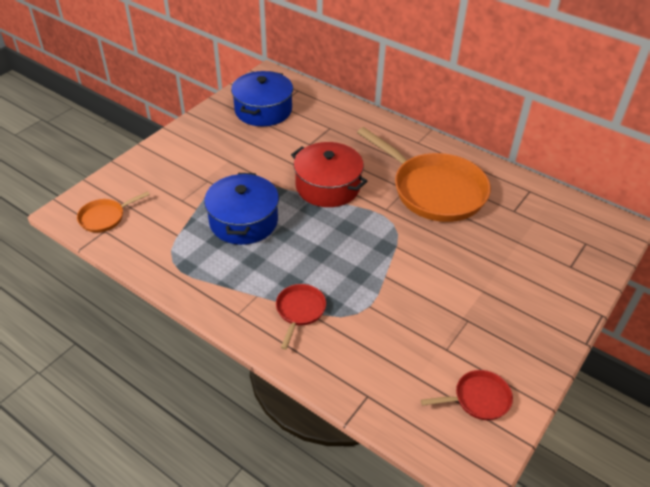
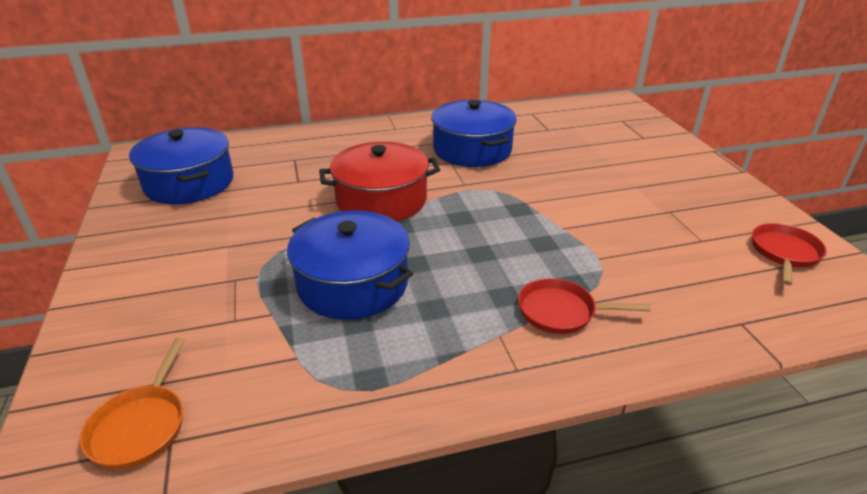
camera: 50 degrees left, 10 degrees down
(299, 311) = (561, 312): red pan -> red pan turned 45 degrees counterclockwise
(434, 190) = (472, 150): orange pan -> blue pot

